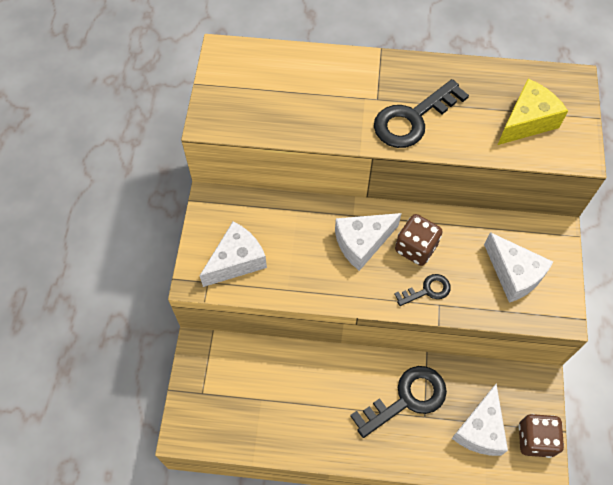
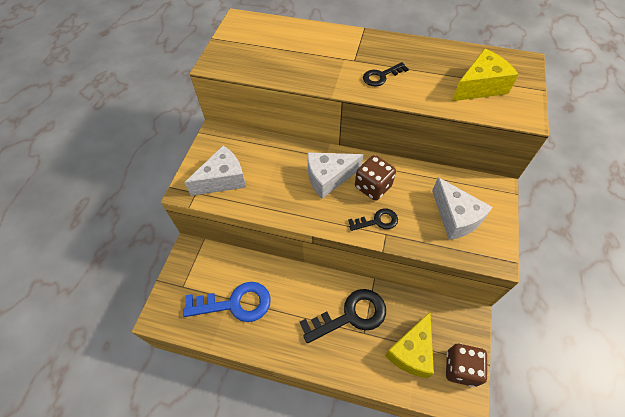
camera: 10 degrees right, 5 degrees down
(270, 404) = (235, 303): none -> blue key
(412, 119) = (381, 76): black key -> black key, size x0.54
(480, 429) = (411, 351): white cheese -> yellow cheese

